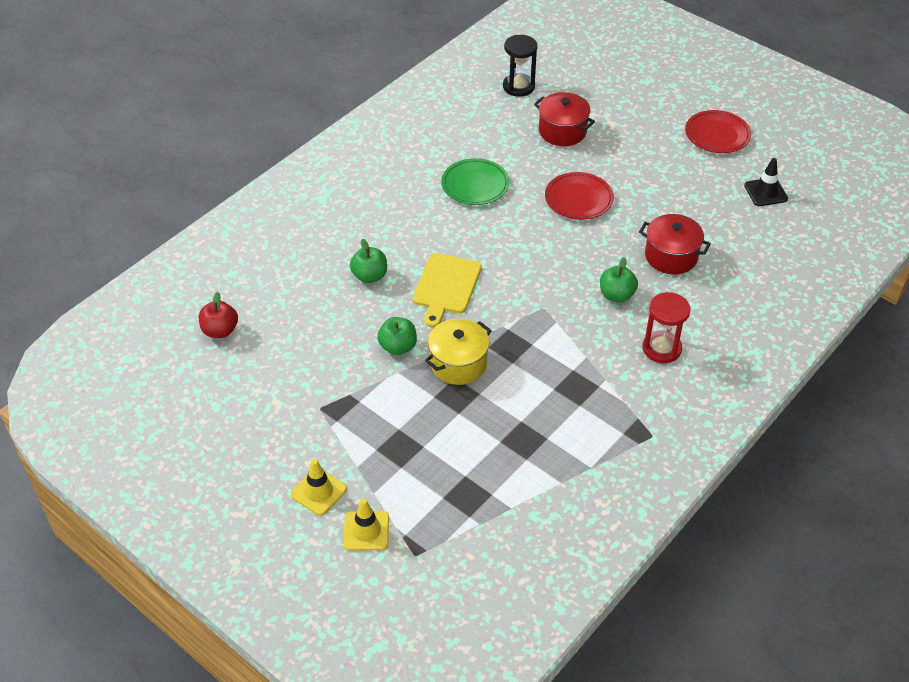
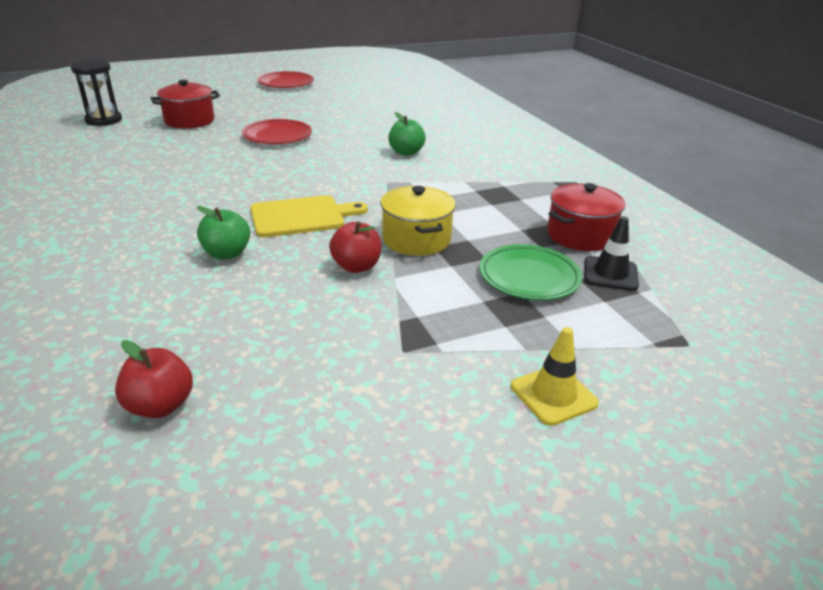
camera: 65 degrees left, 15 degrees down
(366, 531) = (638, 372): yellow traffic cone -> none
(398, 347) = (356, 266): green apple -> red apple
(446, 286) = (302, 216): yellow cutting board -> yellow cutting board turned 60 degrees counterclockwise
(475, 185) = (188, 167): green plate -> green plate (529, 277)
(661, 348) = (482, 153): red hourglass -> none
(671, 256) = (387, 125): red pot -> red pot (580, 235)
(765, 192) = (362, 87): black traffic cone -> black traffic cone (610, 274)

